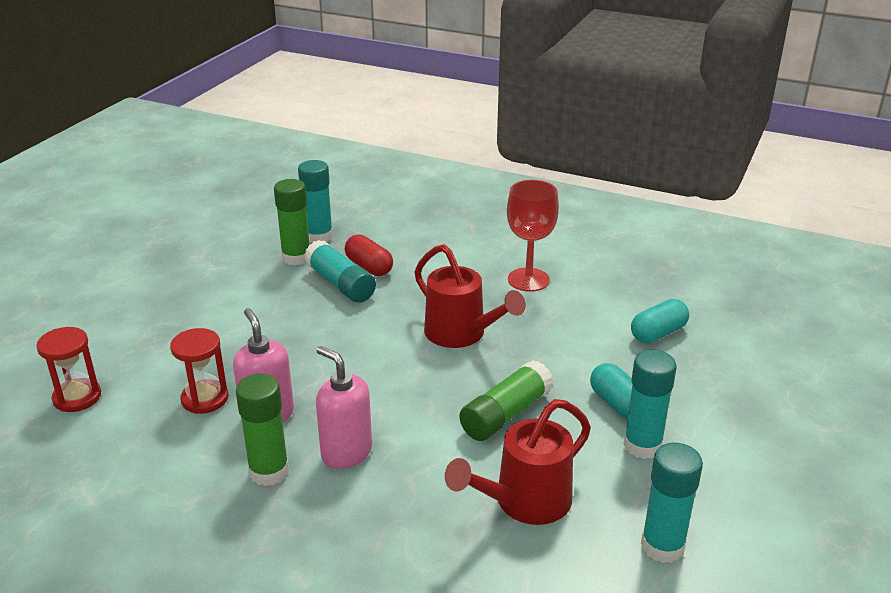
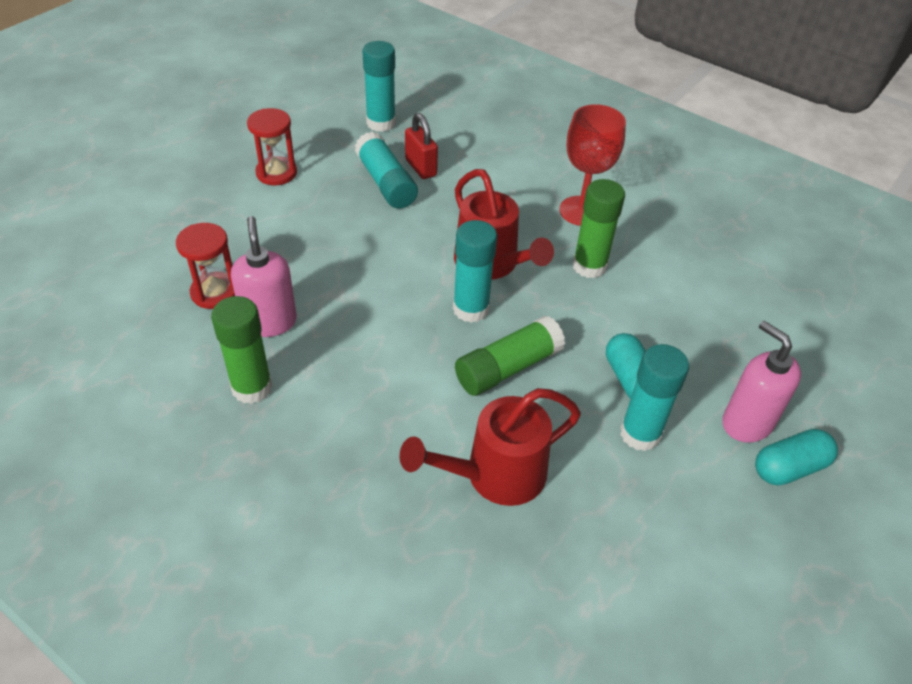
camera: 10 degrees right, 15 degrees up
(77, 397) = (95, 268): red hourglass -> red hourglass (276, 173)
(296, 257) = (351, 144): green glue stick -> green glue stick (589, 266)
(346, 452) = (333, 381): pink soap dispenser -> pink soap dispenser (746, 423)
(369, 267) = (421, 168): red capsule -> red padlock
(658, 333) = (700, 301): turquoise capsule -> turquoise capsule (789, 467)
(662, 546) = (623, 558): turquoise glue stick -> turquoise glue stick (471, 309)

